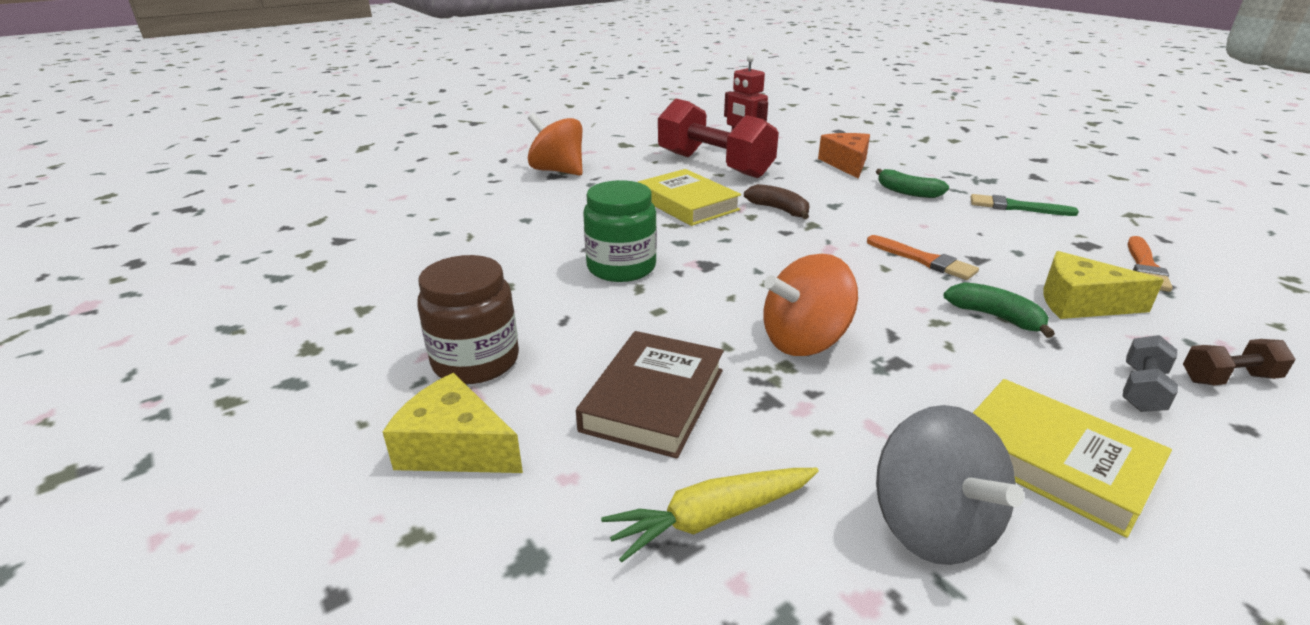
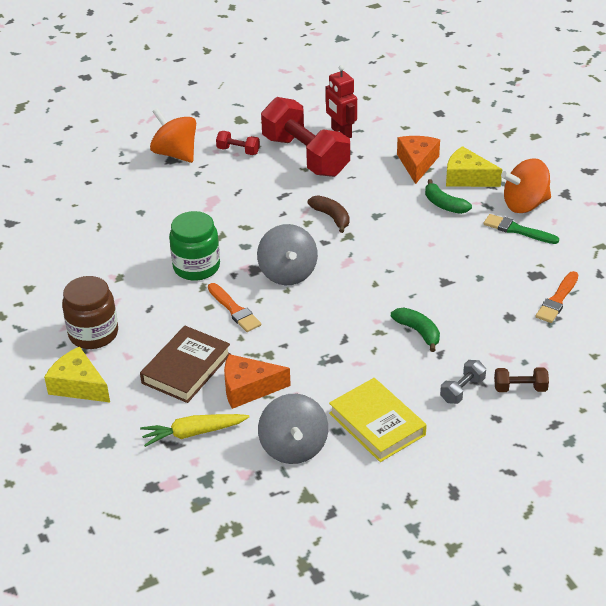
camera: 10 degrees right, 10 degrees up
(633, 165) = (238, 151): none -> red dumbbell
(687, 204) = (265, 204): yellow book -> none
(756, 265) = (287, 273): none -> grey spinning top
(780, 421) = (248, 388): none -> orange cheese
(804, 341) = (288, 338): orange spinning top -> orange spinning top (525, 204)
(923, 260) = (406, 279): orange brush -> orange brush (234, 310)
(1081, 303) = (483, 326): yellow cheese -> yellow cheese (467, 178)

